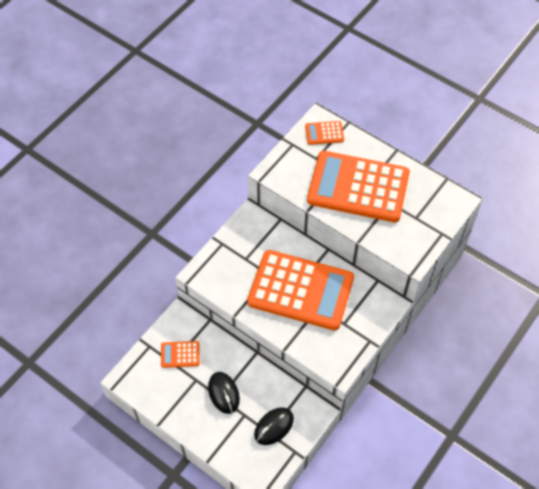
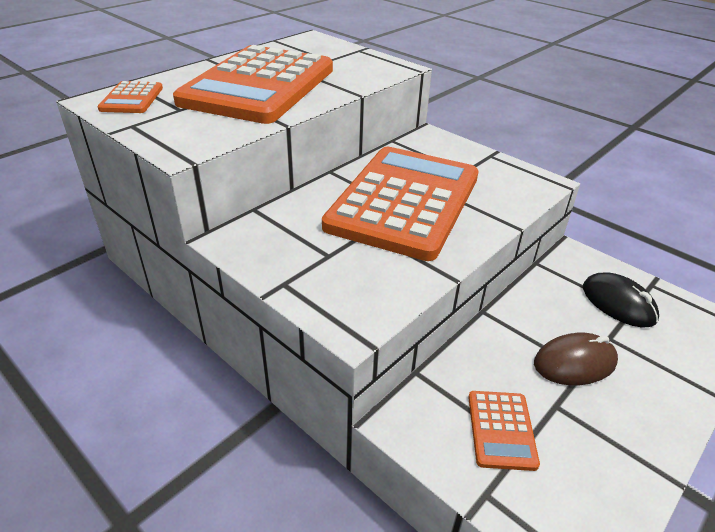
camera: 85 degrees left, 20 degrees down
(224, 393) = (574, 363): black mouse -> brown mouse

